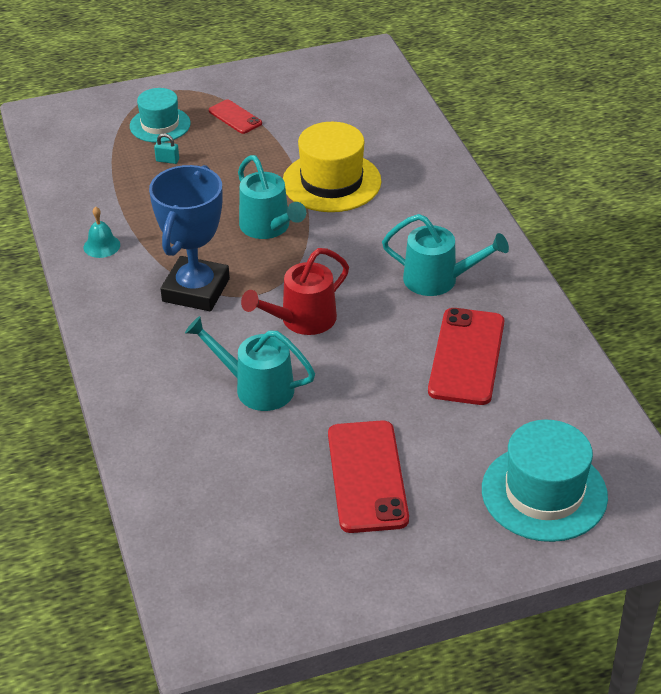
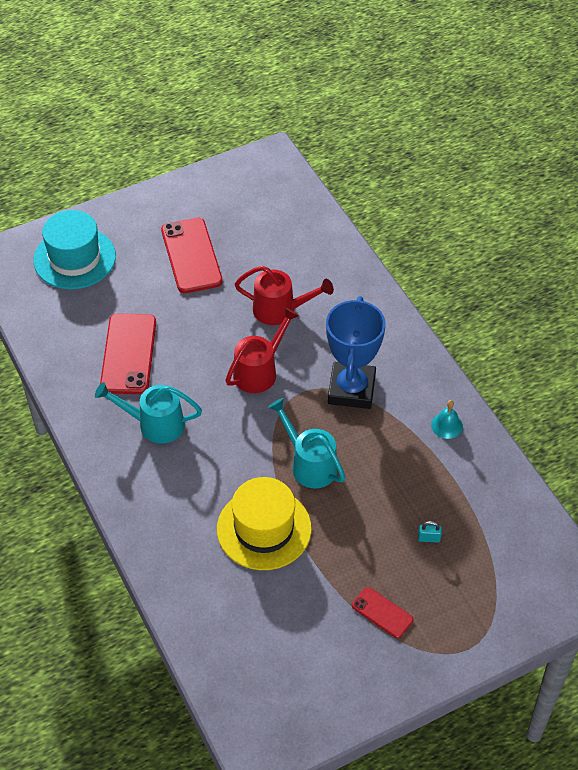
camera: 170 degrees right, 10 degrees up
(160, 125) = (455, 590): turquoise hat -> none
(255, 387) = (281, 310): turquoise watering can -> red watering can

